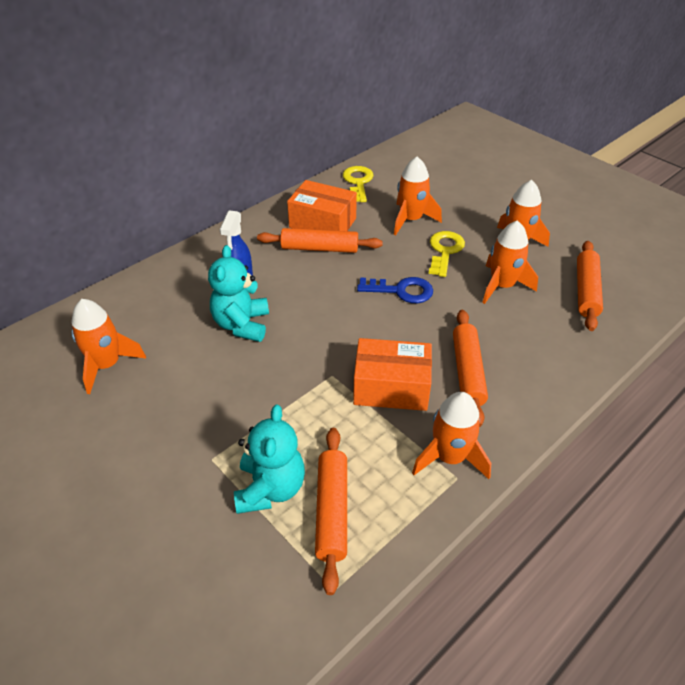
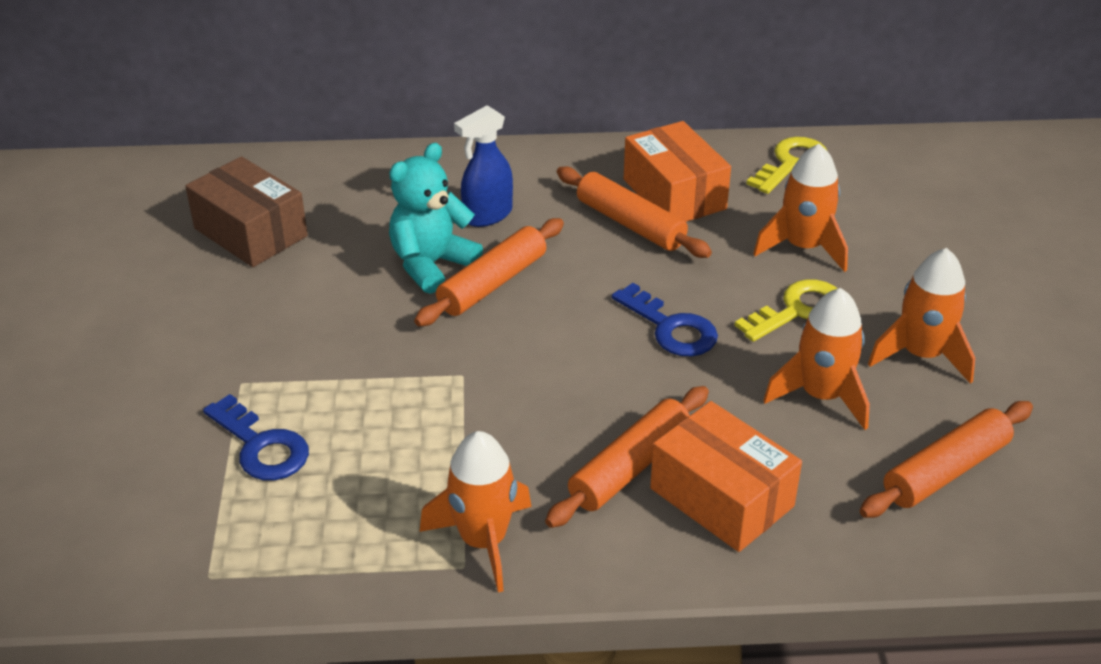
camera: 40 degrees right, 5 degrees down
(107, 365) = (250, 232): orange rocket -> brown box
(270, 488) = (261, 446): turquoise teddy bear -> blue key
(332, 511) = (293, 507): orange rolling pin -> orange rolling pin (492, 283)
(391, 387) = (513, 428): orange box -> orange box (721, 497)

